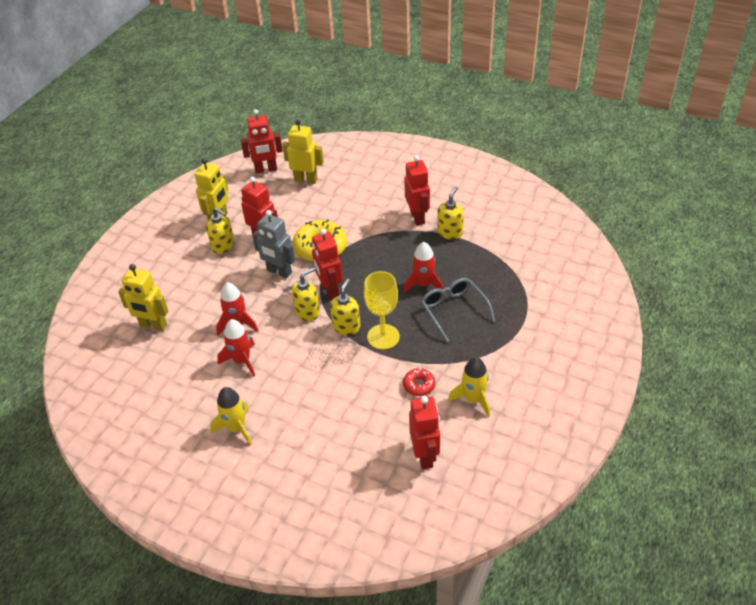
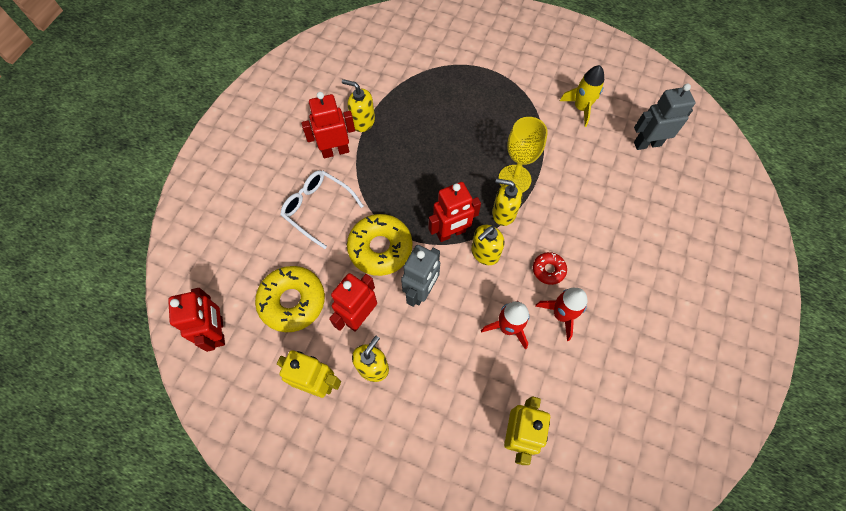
camera: 95 degrees left, 20 degrees up
(236, 428) = (649, 307): yellow rocket -> none
(282, 202) = (292, 301): none -> yellow donut
(306, 180) = (249, 276): yellow robot -> none
(307, 312) = (484, 253): yellow soap dispenser -> yellow soap dispenser turned 90 degrees counterclockwise
(361, 210) = (317, 208): none -> white glasses
(419, 385) = (571, 148): red donut -> red donut (548, 270)
(424, 284) = (440, 145): red rocket -> none
(425, 456) = (647, 143): red robot -> grey robot
(453, 310) = (476, 120): grey glasses -> none

